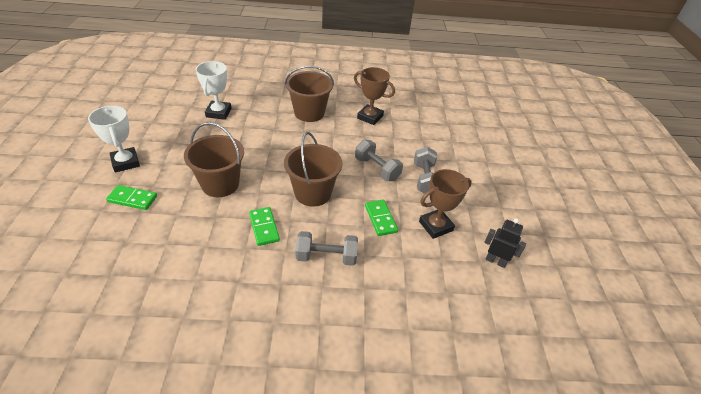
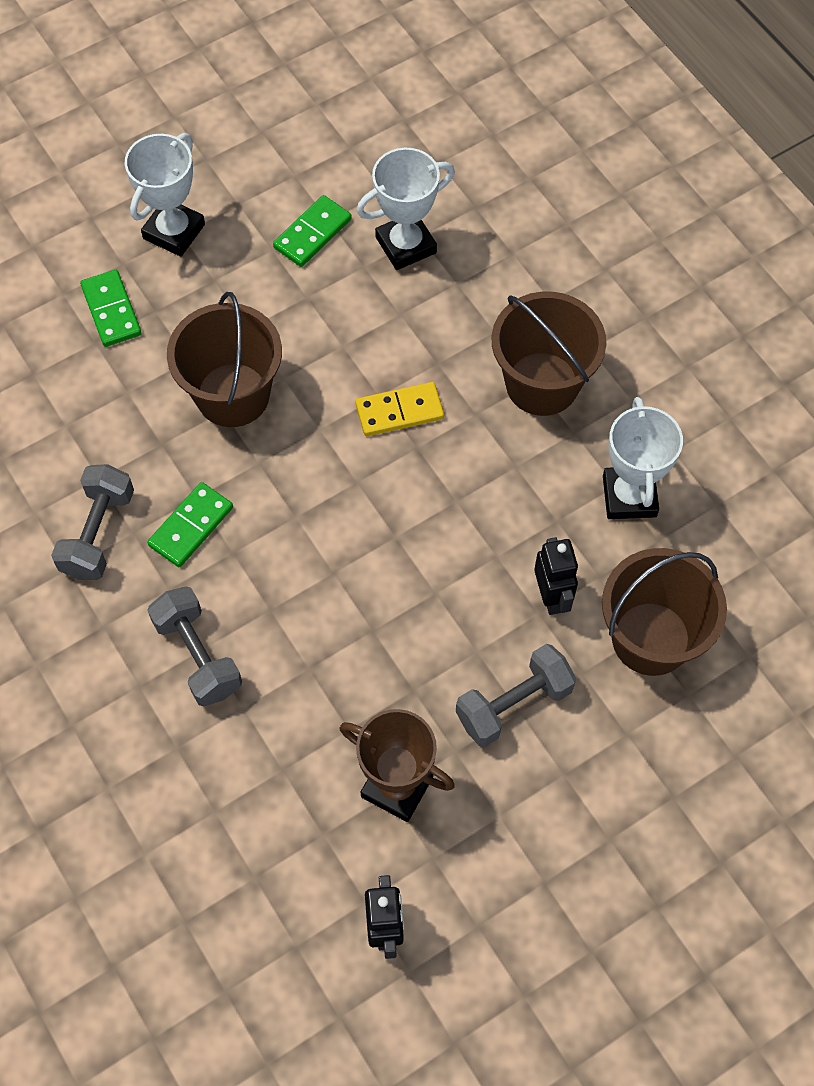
camera: 60 degrees right, 20 degrees up
(281, 147) = (399, 411): none -> yellow domino
(313, 193) = (322, 542): brown bucket -> brown bucket (651, 638)
(370, 117) = (629, 496): brown trophy -> white trophy
(377, 169) = (472, 605): grey dumbbell -> grey dumbbell (98, 533)
(380, 219) = (344, 686): green domino -> green domino (312, 234)
(391, 150) = (552, 596): none -> black robot

